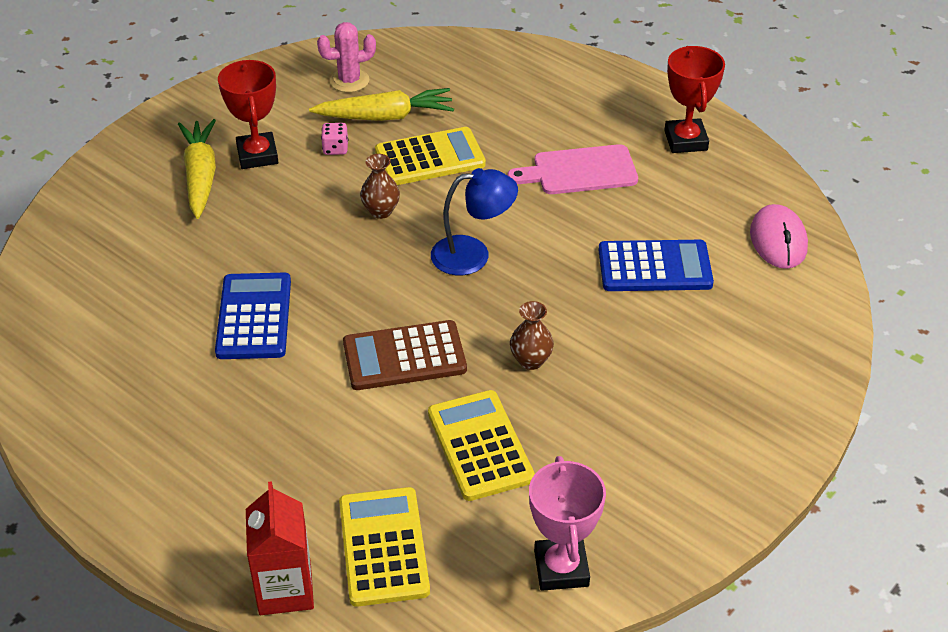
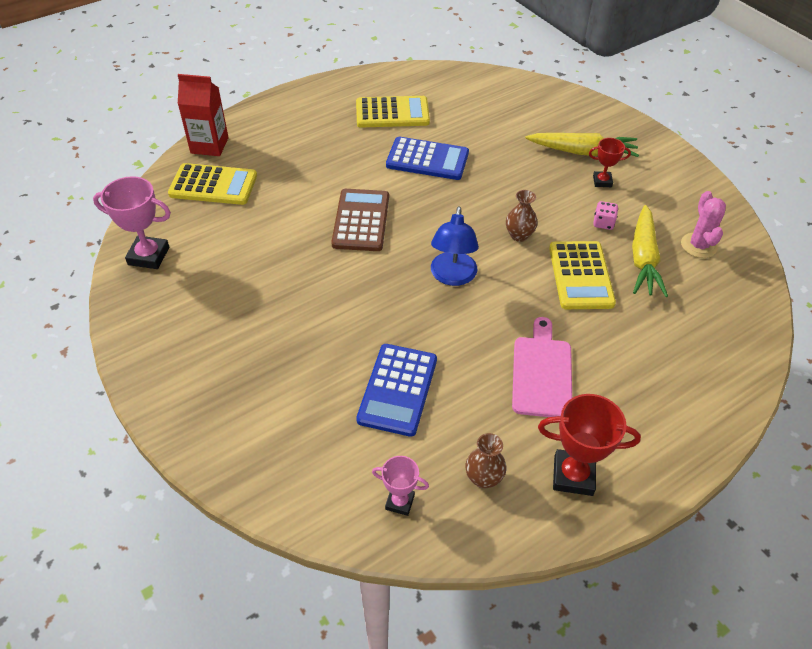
camera: 105 degrees right, 5 degrees up
(257, 155) = (602, 181): red trophy -> red trophy, size x0.59
(480, 446) = (264, 240): yellow calculator -> yellow calculator (392, 113)
(530, 361) = (327, 283): brown vase -> brown vase (483, 478)
(778, 240) = (400, 502): pink mouse -> pink trophy

